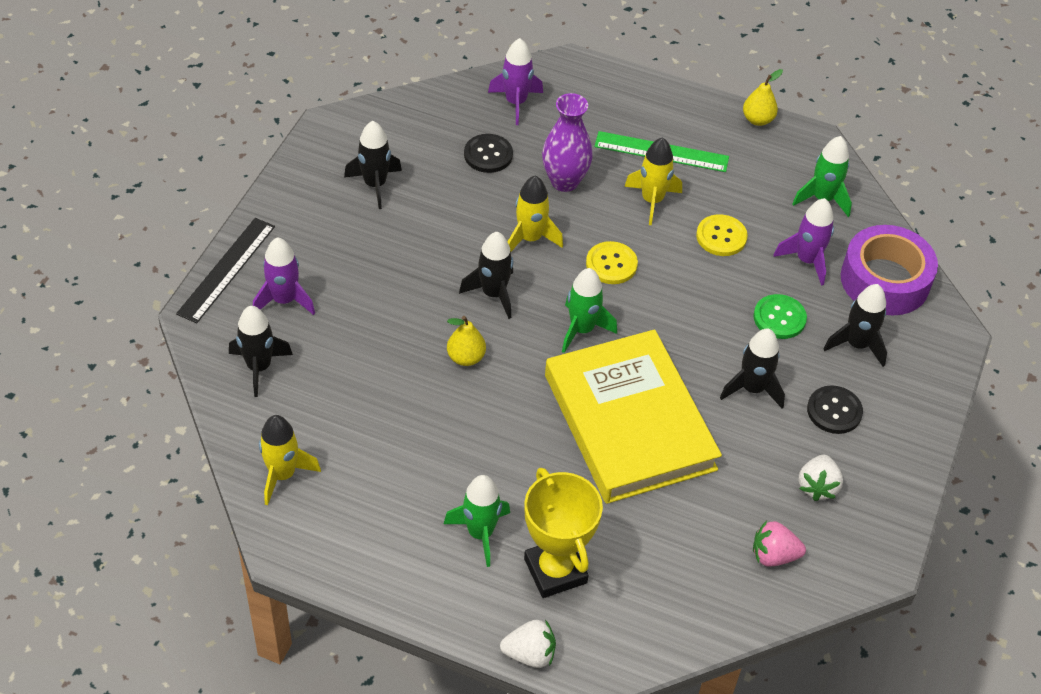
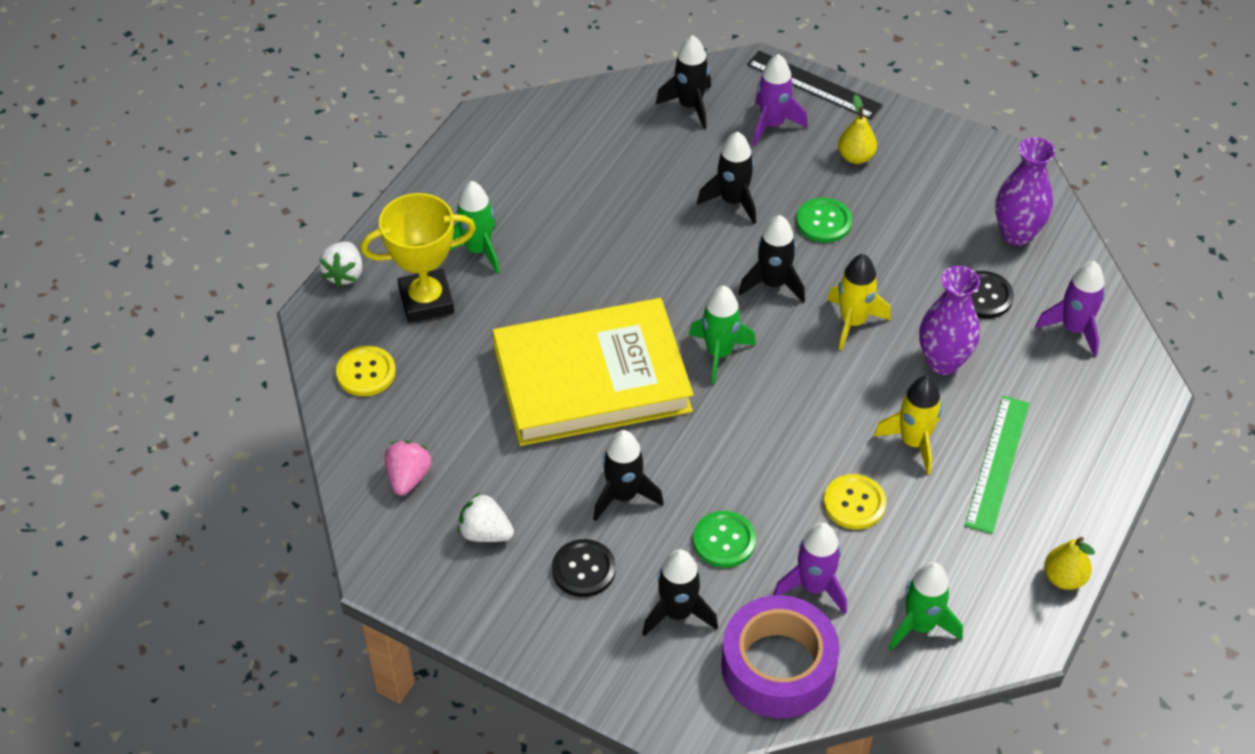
camera: 100 degrees right, 0 degrees up
(282, 475) = (565, 119): yellow rocket -> none
(375, 185) = (933, 198): black rocket -> black rocket (733, 201)
(412, 259) = (823, 222): none -> green button
(413, 132) = (1016, 234): none -> purple vase
(466, 357) = (689, 255): yellow pear -> yellow pear (855, 157)
(611, 264) = (813, 390): yellow button -> yellow button (366, 373)

